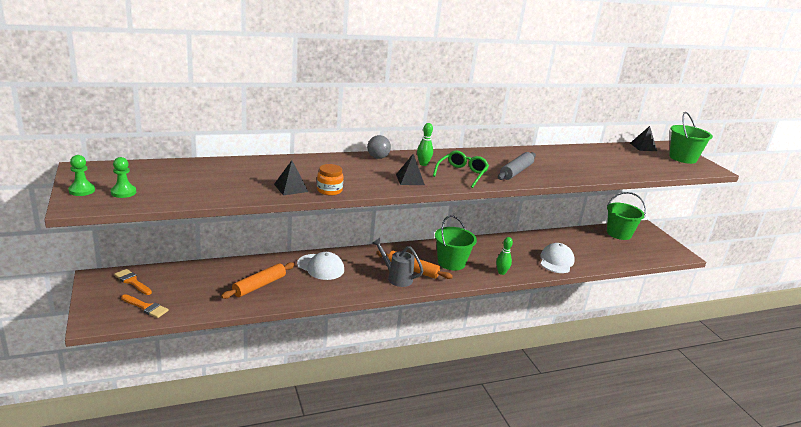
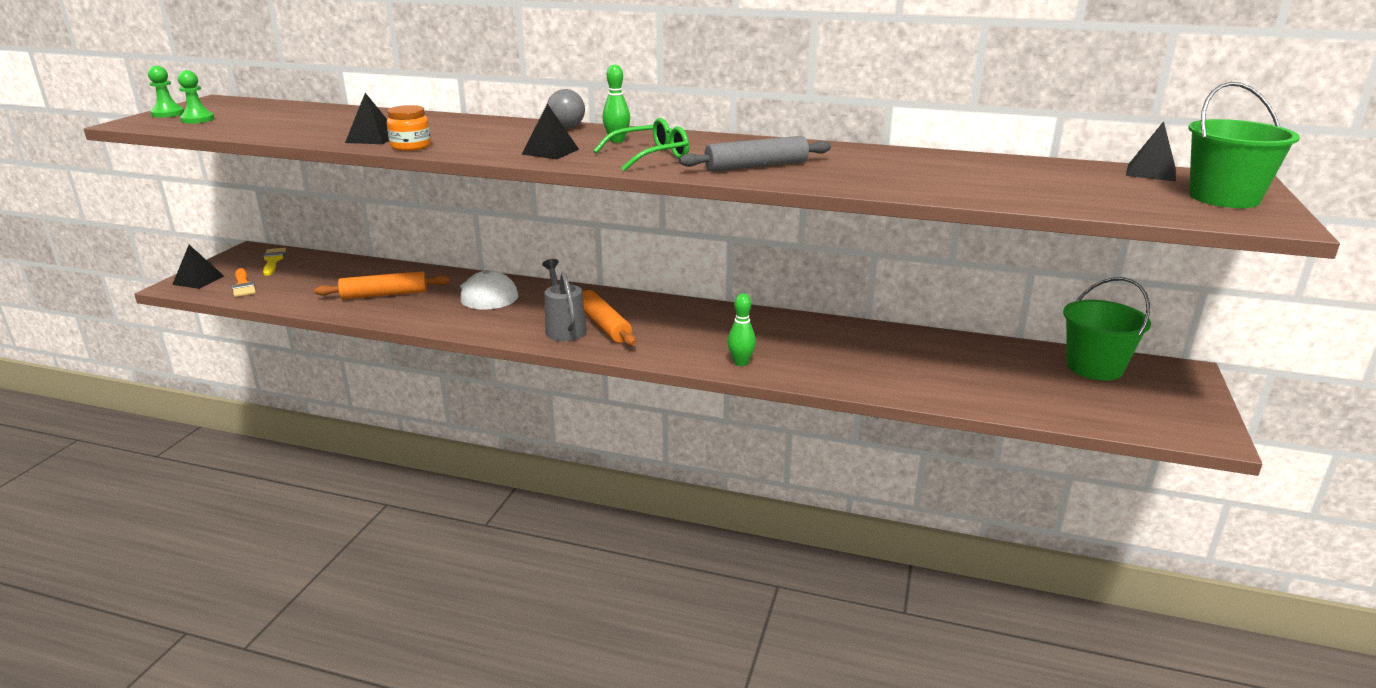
camera: 40 degrees right, 0 degrees up
(101, 313) = (198, 280): none -> black pyramid
(132, 281) = (273, 261): orange brush -> yellow brush
(451, 262) = (679, 331): green bucket -> none
(556, 261) = (874, 373): white cap -> none

